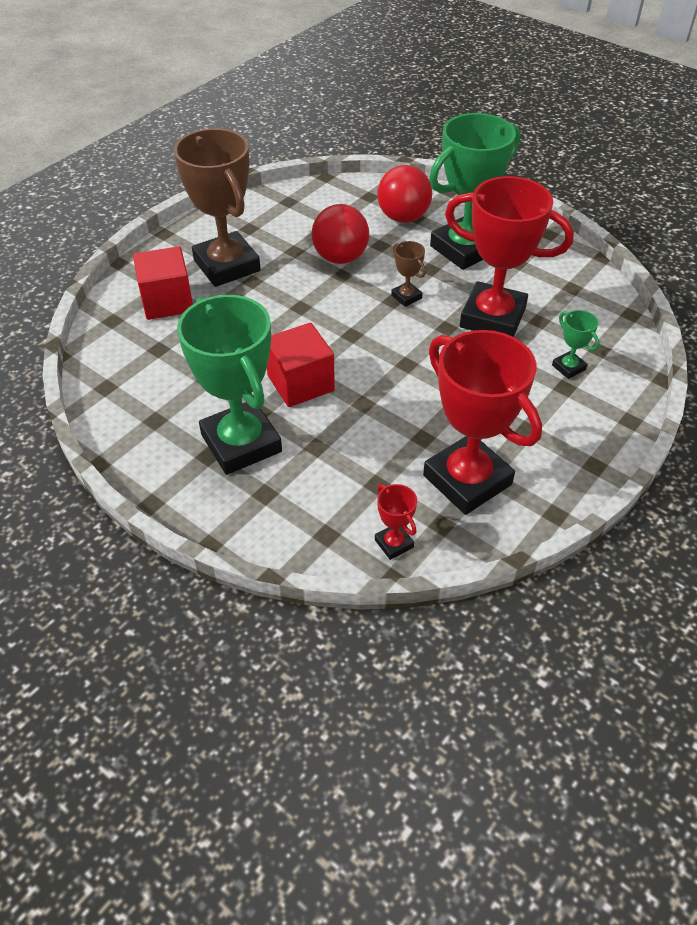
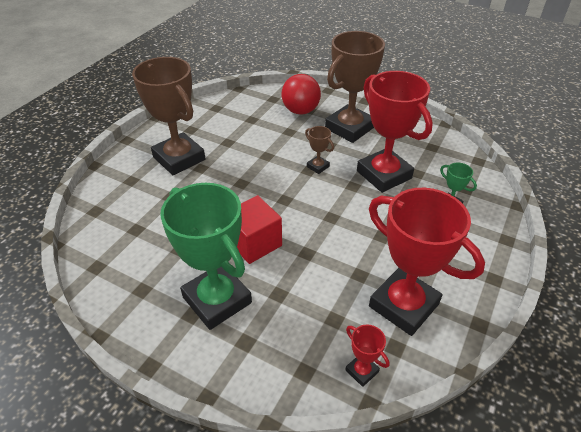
camera: 10 degrees left, 5 degrees down
(167, 301) = (137, 191): red cube -> none
(340, 258) = (262, 143): red ball -> none
(464, 249) = (349, 128): green trophy -> brown trophy
(492, 317) = (384, 175): red trophy -> red trophy turned 45 degrees clockwise

